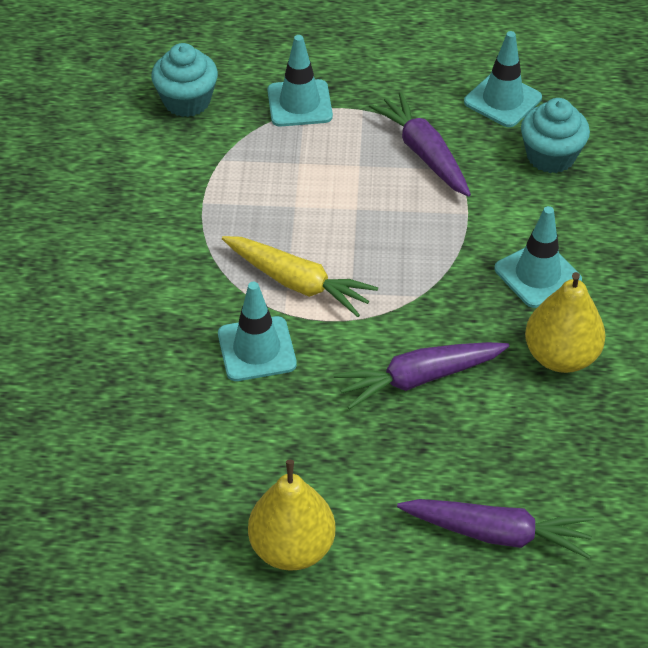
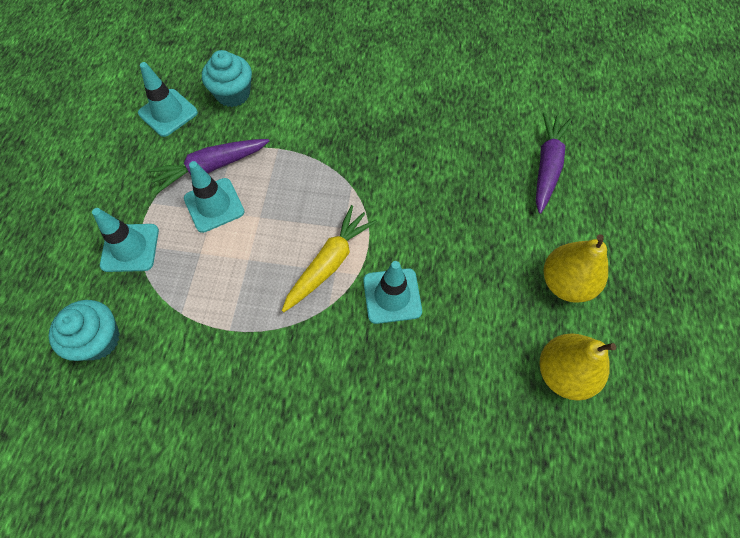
camera: 85 degrees left, 15 degrees up
(419, 378) = (425, 194): purple carrot -> none
(537, 274) = (341, 117): turquoise traffic cone -> turquoise traffic cone (214, 205)
(560, 356) = (411, 115): yellow pear -> yellow pear (563, 373)

